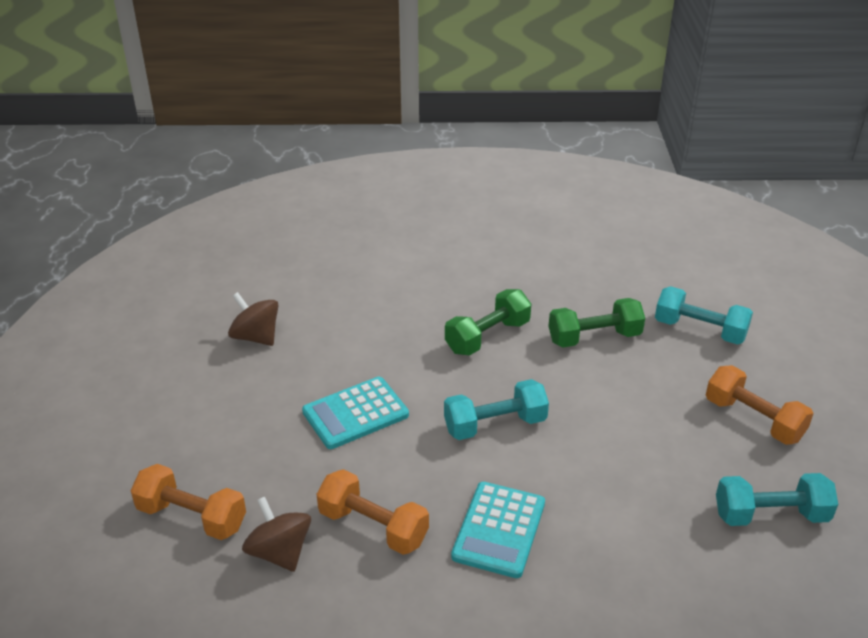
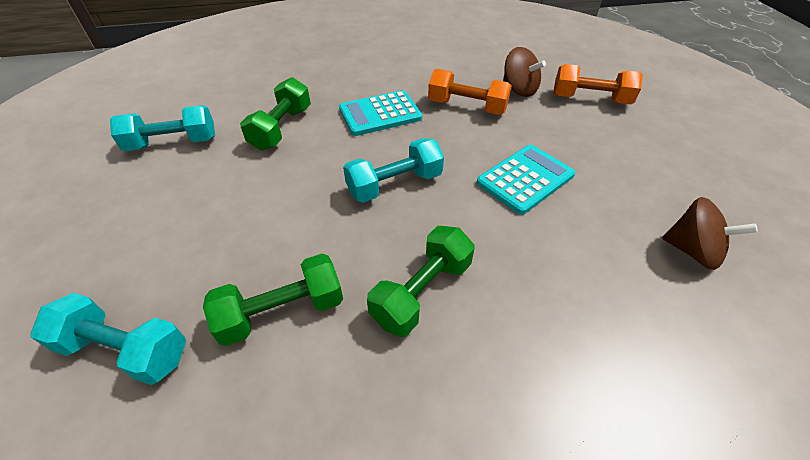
camera: 170 degrees right, 10 degrees up
(499, 530) = (380, 114): turquoise calculator -> turquoise calculator turned 120 degrees counterclockwise
(634, 522) = (281, 128): none -> green dumbbell
(753, 419) = (135, 221): orange dumbbell -> none

